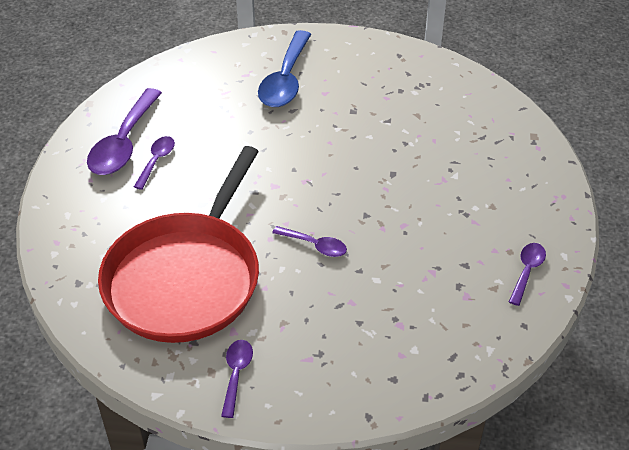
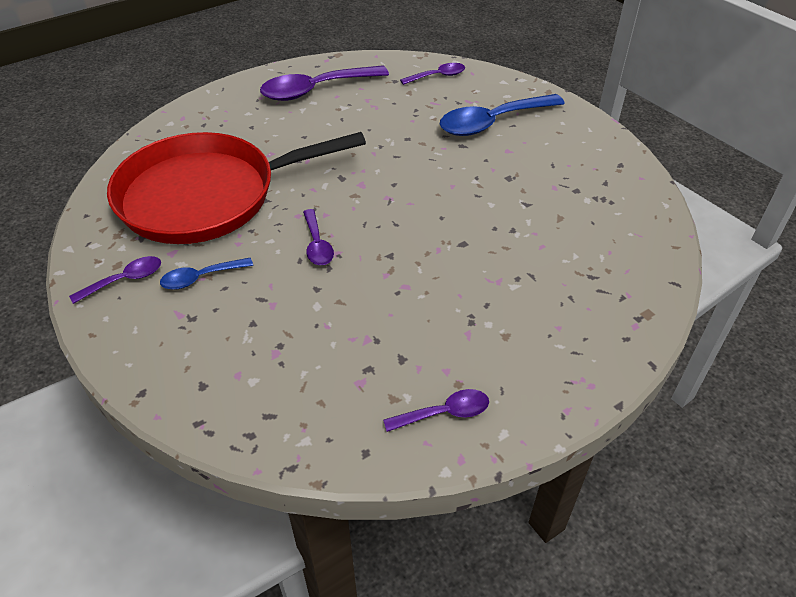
camera: 50 degrees right, 0 degrees up
(156, 161) = (316, 113): purple spoon -> purple spoon (437, 76)
(282, 328) = (201, 278): none -> blue spoon

